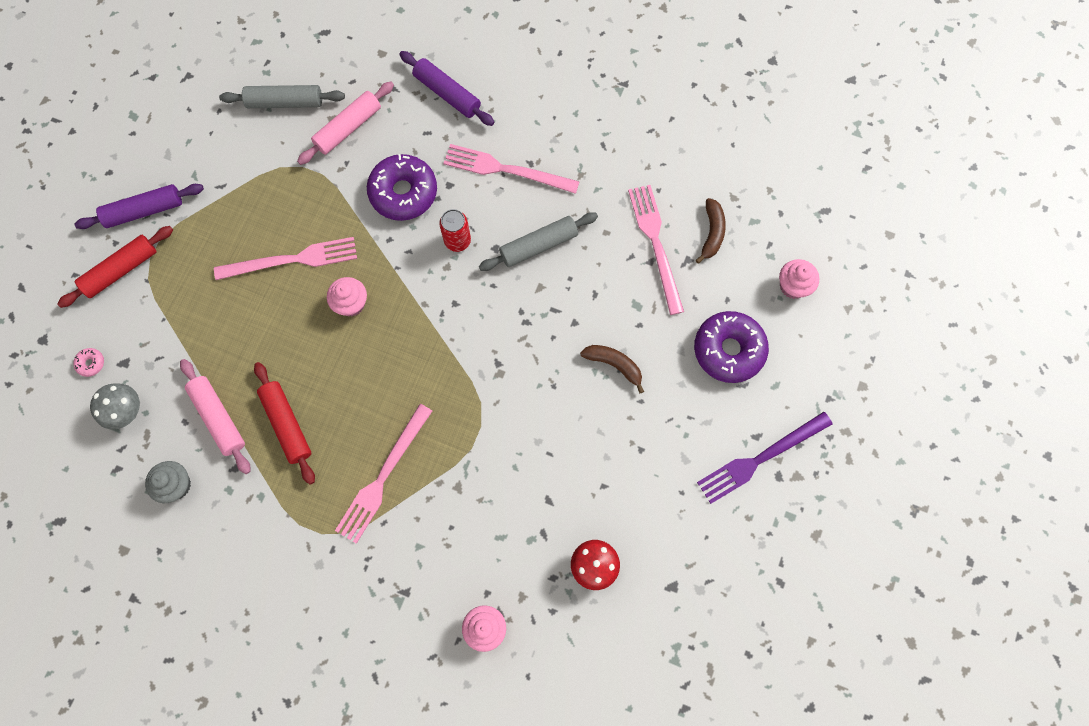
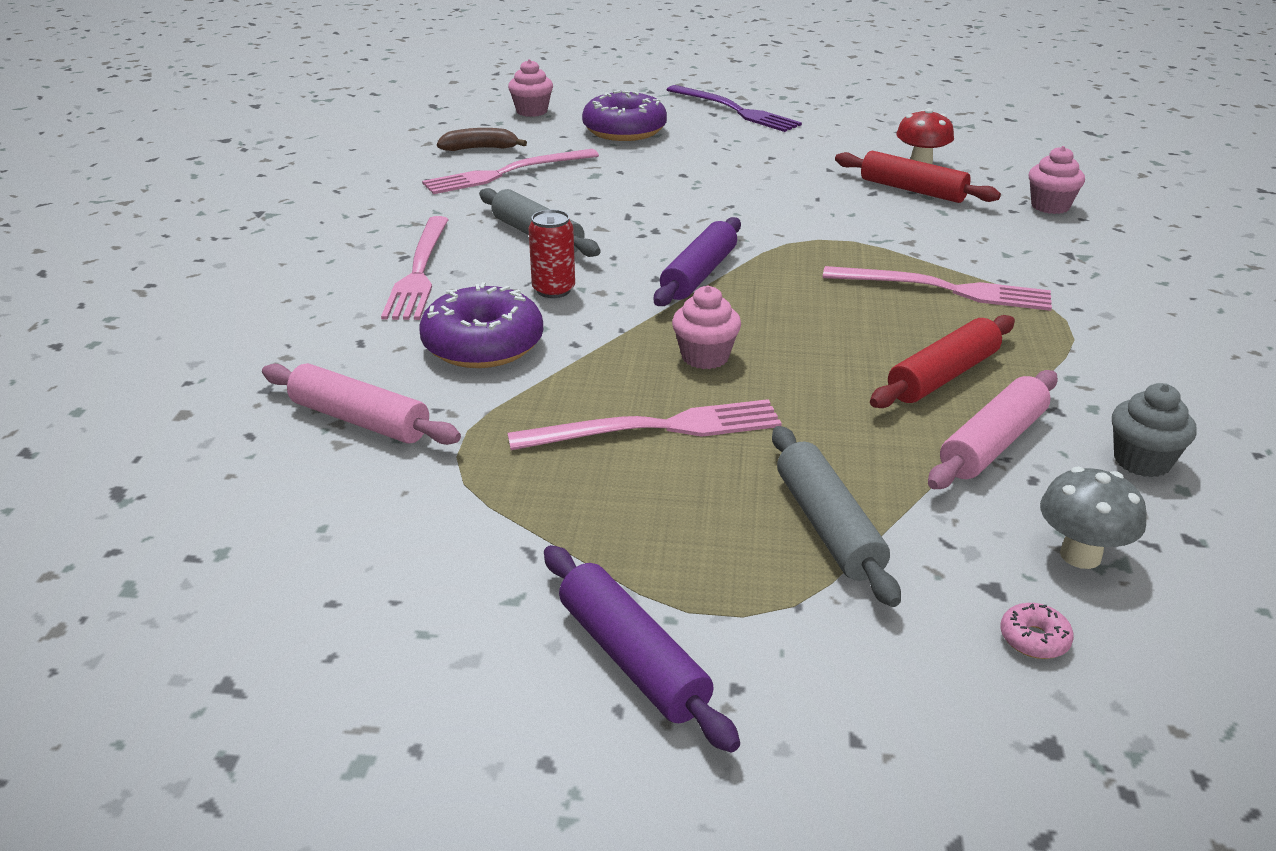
camera: 105 degrees left, 40 degrees down
(121, 270) = (798, 655): red rolling pin -> red rolling pin (912, 190)
(285, 102) = (304, 508): grey rolling pin -> grey rolling pin (828, 526)
(292, 260) = (656, 428): pink fork -> pink fork turned 105 degrees clockwise
(447, 93) = (278, 336): purple rolling pin -> purple rolling pin (699, 274)
(614, 365) = (680, 178): brown banana -> none

